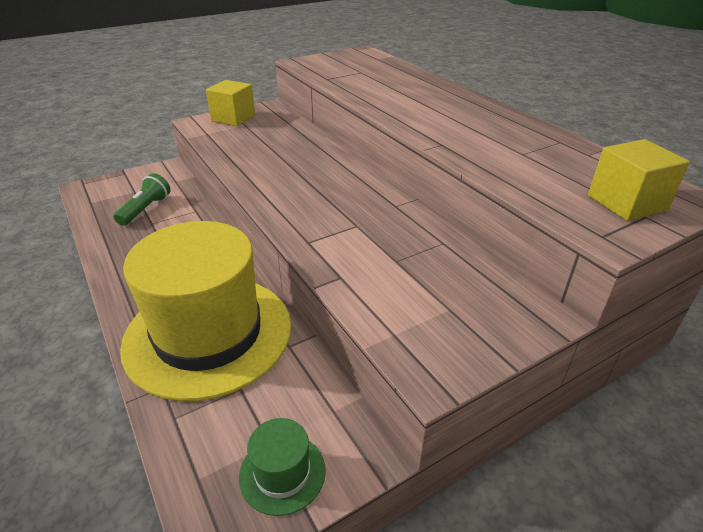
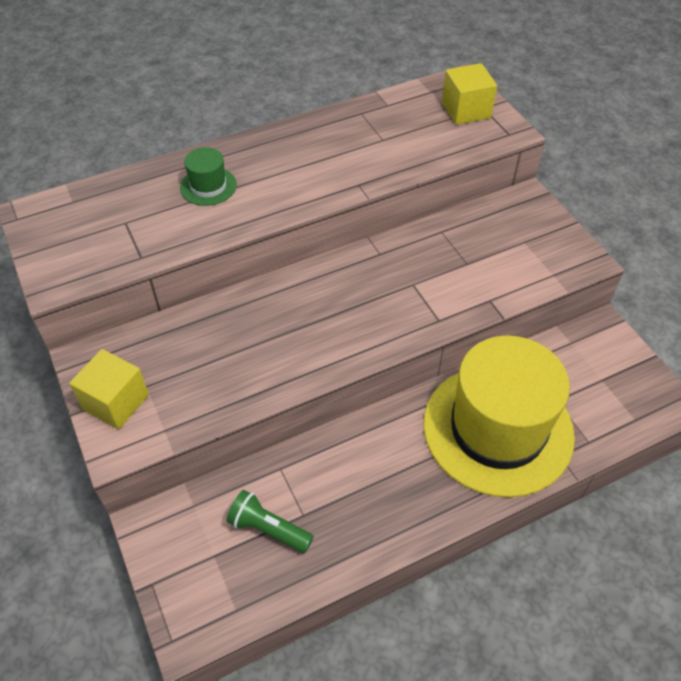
camera: 85 degrees left, 15 degrees up
(282, 473) = (623, 372): green hat -> green hat (208, 186)

